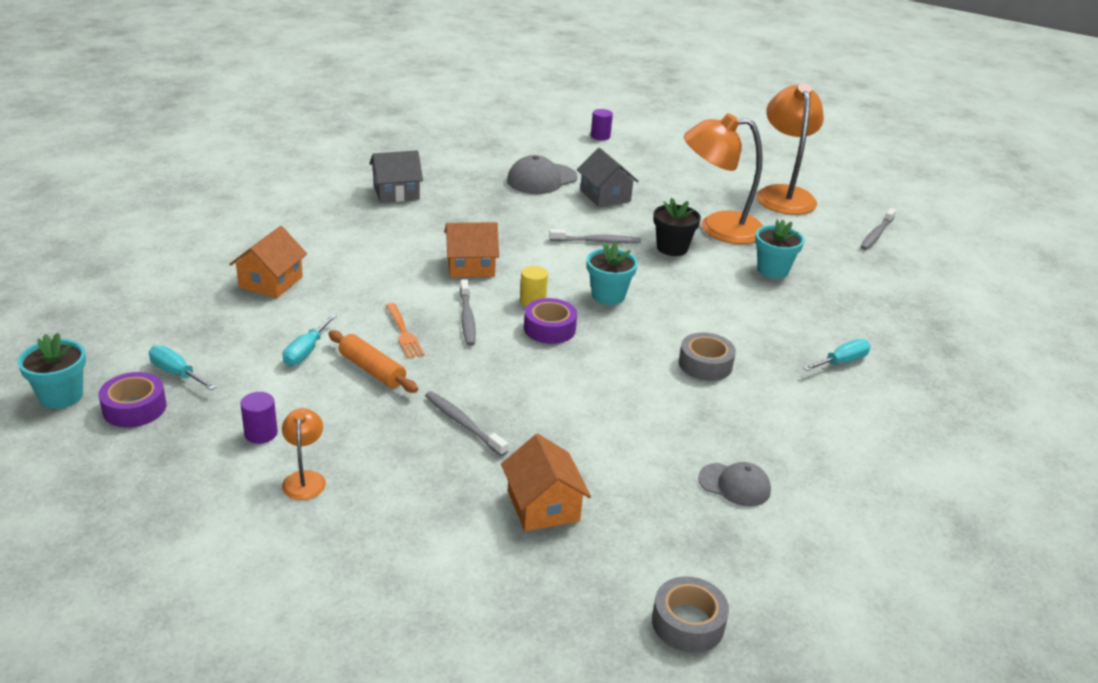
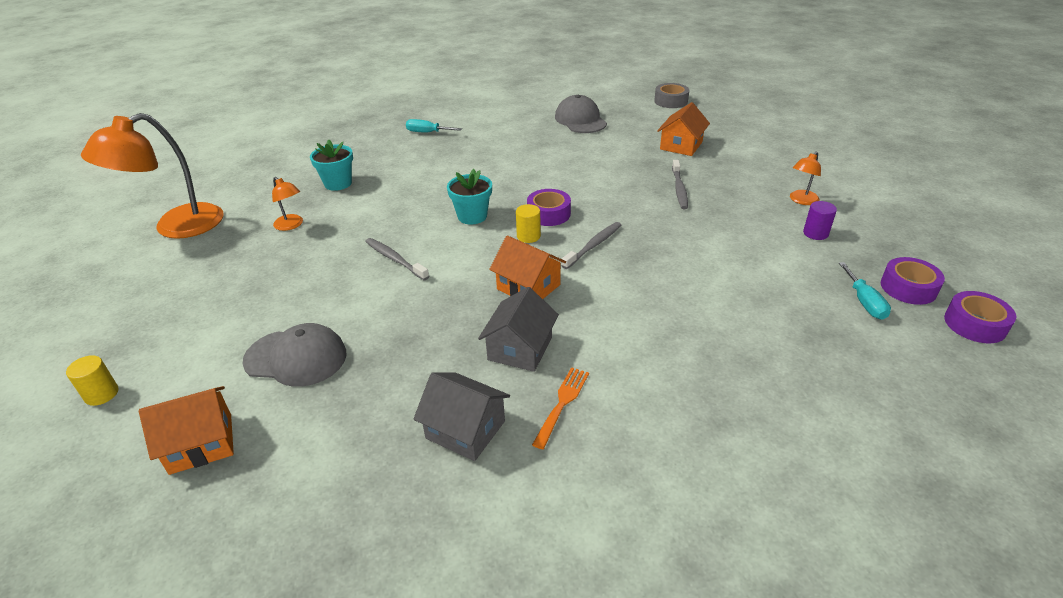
camera: 130 degrees left, 5 degrees up
(61, 396) = (975, 324): turquoise flower pot -> purple tape
(271, 282) = (726, 360): orange house -> orange house (201, 443)
(306, 352) = (744, 274): turquoise screwdriver -> none
(372, 370) = (705, 240): orange rolling pin -> none
(403, 333) = (654, 255): orange fork -> orange fork (562, 404)
(600, 136) = (101, 394): purple cylinder -> yellow cylinder
(605, 196) = (291, 301): grey house -> grey house (520, 348)
(672, 248) = (358, 227): black flower pot -> none
(705, 364) = (496, 159): grey tape -> none
(718, 228) = (291, 225): orange lamp -> orange lamp, size x0.45
(734, 485) = (580, 120): grey cap -> grey cap, size x1.55
(876, 234) = (218, 173): grey toothbrush -> none

